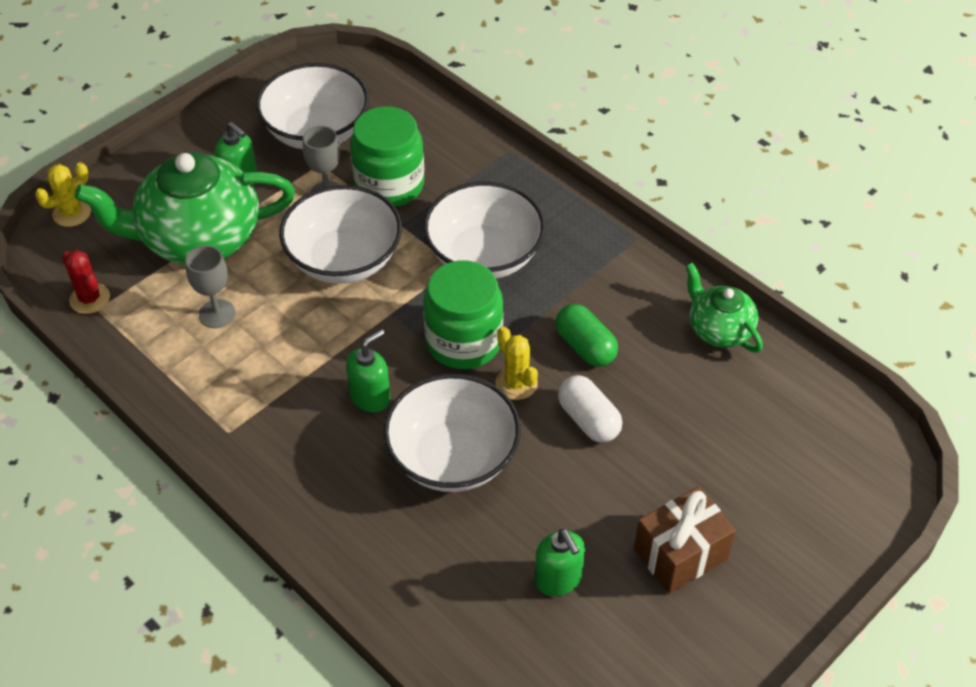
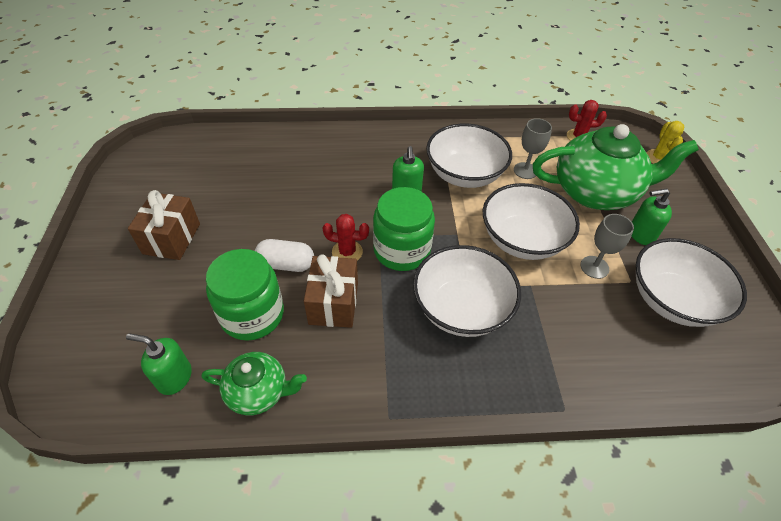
camera: 130 degrees right, 0 degrees up
(198, 238) = (596, 192): green teapot -> green teapot turned 60 degrees clockwise
(389, 185) = (578, 304): green jar -> green jar (252, 314)
(453, 457) = (334, 197): white bowl -> white bowl (464, 174)
(516, 383) = (347, 252): yellow cactus -> red cactus
(558, 579) = (226, 188): green soap dispenser -> green soap dispenser (174, 377)
(585, 346) = (334, 303): green capsule -> brown gift

